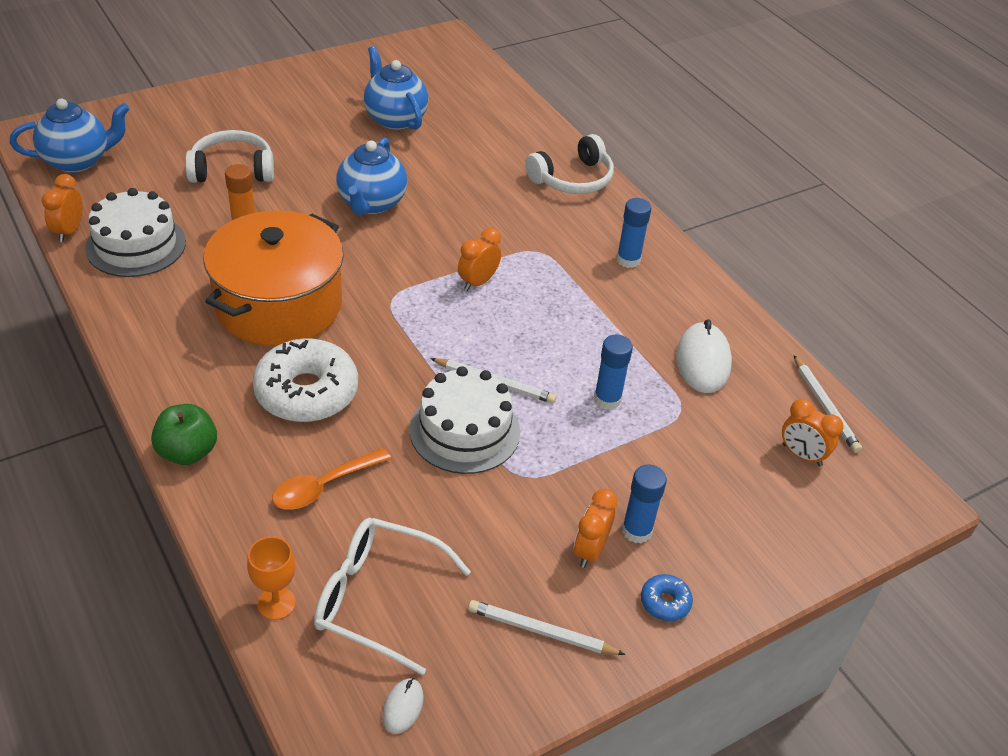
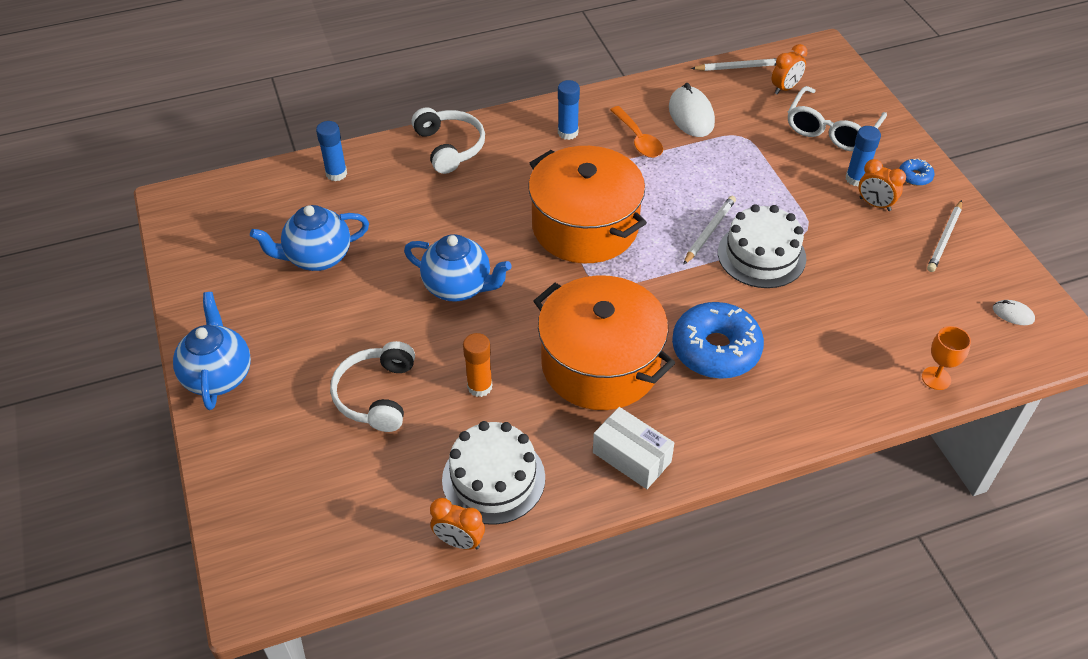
camera: 75 degrees left, 5 degrees up
(78, 161) = (324, 541): blue teapot -> blue teapot (218, 376)
(157, 332) = (631, 457): none -> white box
(187, 452) = (785, 433): green apple -> none
(306, 392) = (716, 349): white donut -> blue donut
(323, 486) = (821, 344): orange spoon -> orange spoon (638, 139)
(377, 598) = (926, 320): white glasses -> white glasses (831, 130)
(478, 282) = (585, 226): orange clock -> orange pot
(607, 399) = (729, 172): blue glue stick -> blue glue stick (336, 174)
(703, 361) = (691, 115): white mouse -> white mouse turned 60 degrees clockwise

